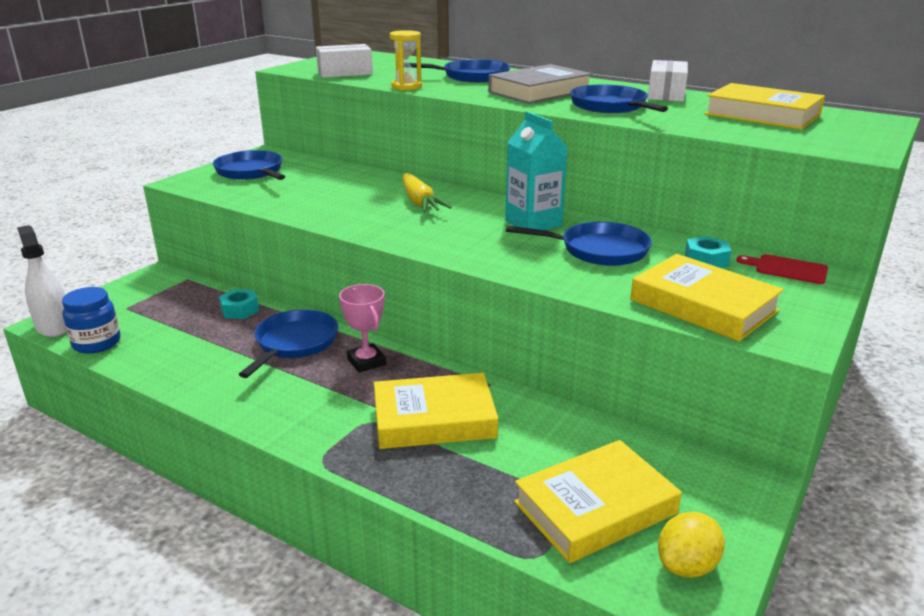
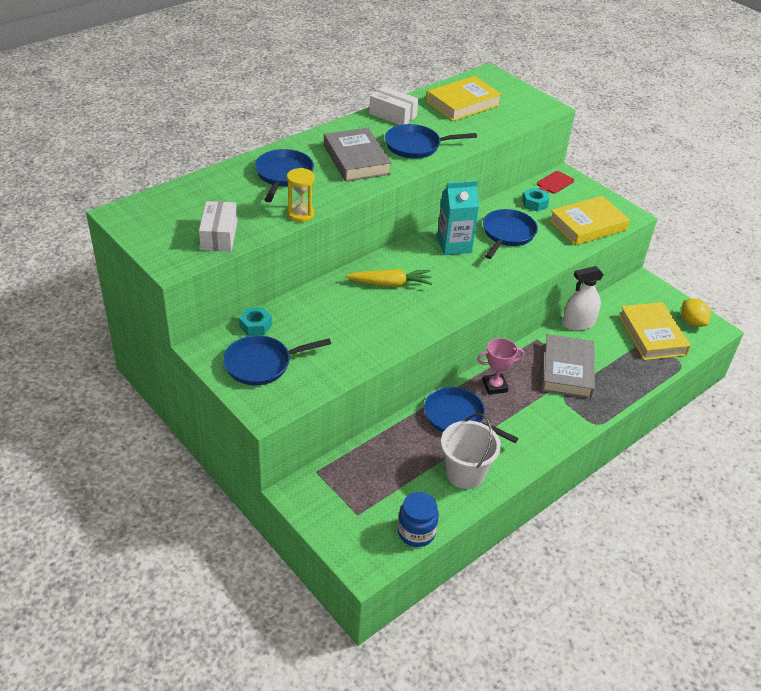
camera: 75 degrees left, 15 degrees up
(54, 326) = (374, 563): white spray bottle -> white spray bottle (578, 323)
(195, 361) = (465, 473): none -> white bucket
(240, 310) = (392, 442): turquoise nut -> turquoise nut (255, 326)
(434, 419) = (567, 370): yellow book -> grey book

